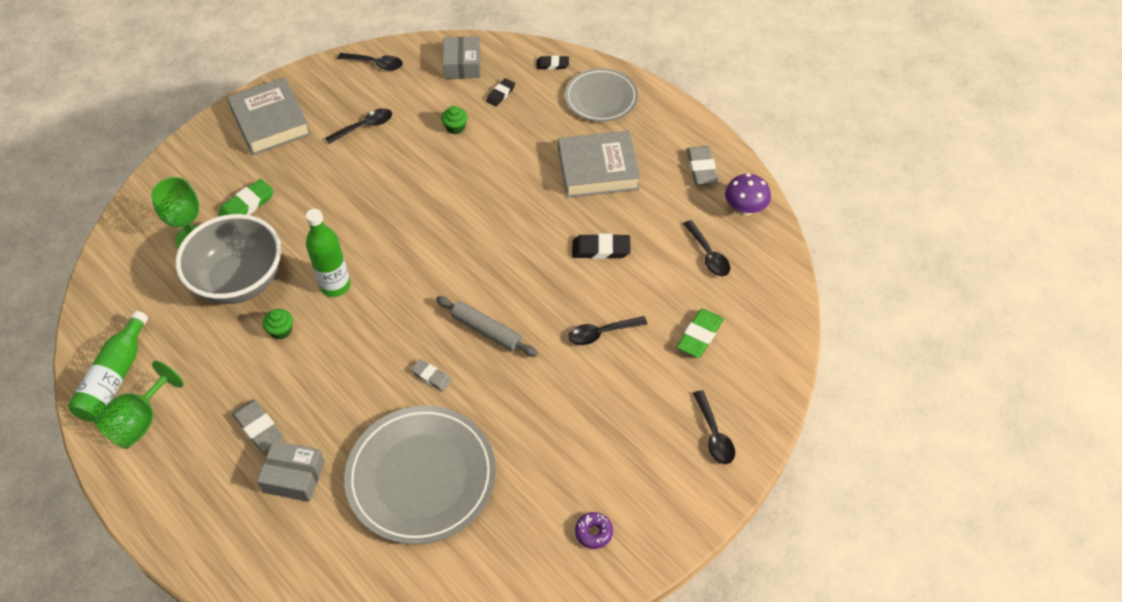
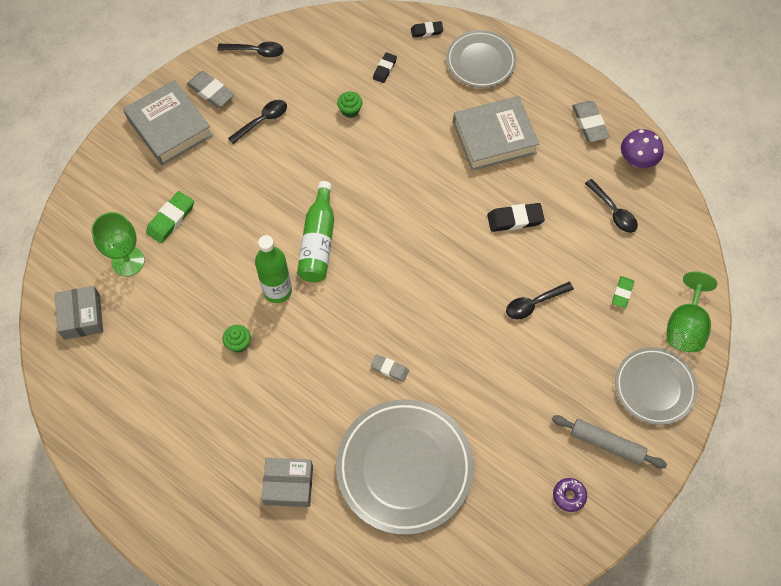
camera: 10 degrees left, 10 degrees up
(114, 377) = (94, 413): green bottle -> green bottle (318, 241)
(140, 422) = (131, 454): green goblet -> green goblet (685, 326)
(239, 281) = (185, 298): grey bowl -> none
(259, 428) = (244, 443): grey eraser -> grey eraser (211, 91)
(462, 65) = (340, 42): grey box -> grey box (82, 317)
(486, 331) = (429, 316): grey rolling pin -> grey rolling pin (606, 444)
(700, 335) = (622, 293): green eraser -> green eraser, size x0.64
(714, 435) = (654, 387): black spoon -> grey plate

